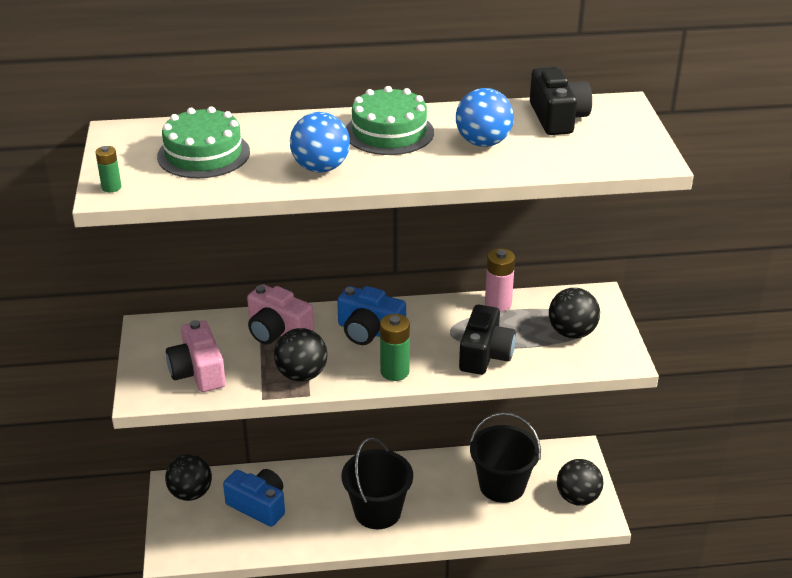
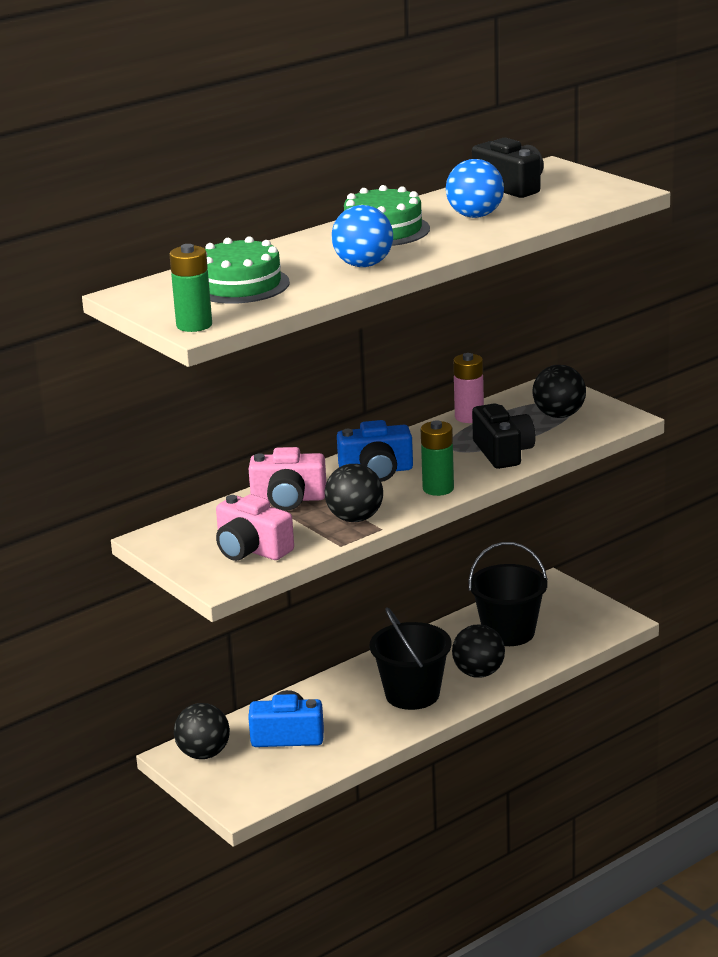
camera: 30 degrees left, 10 degrees down
(111, 187) = (194, 325): green battery -> green battery, size x1.72
(577, 498) = (586, 615): black ball -> black ball (479, 673)

